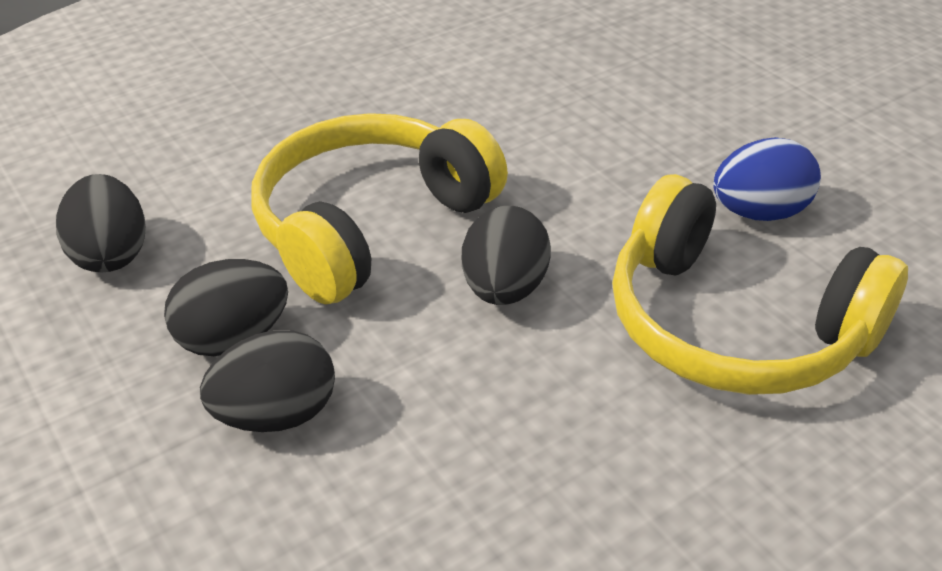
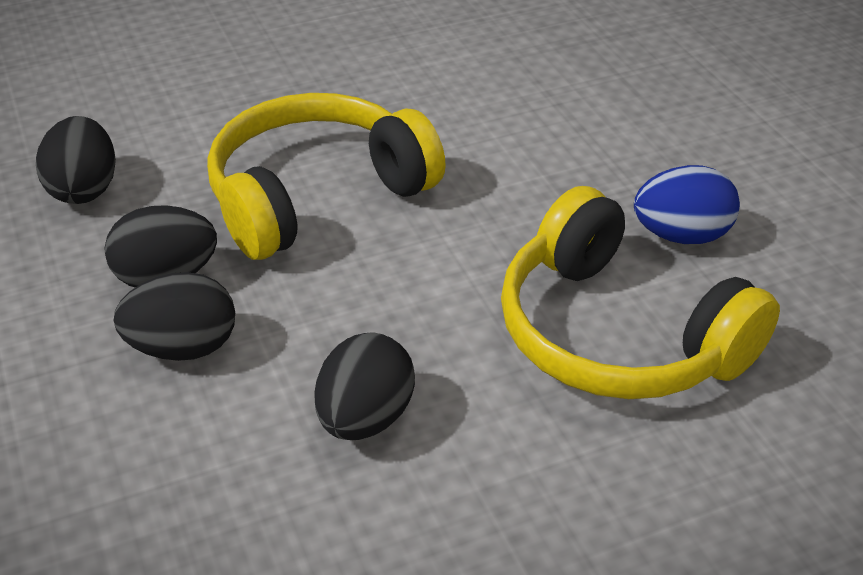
camera: 10 degrees right, 0 degrees up
(505, 289) = (418, 270): black egg -> black egg (365, 418)

